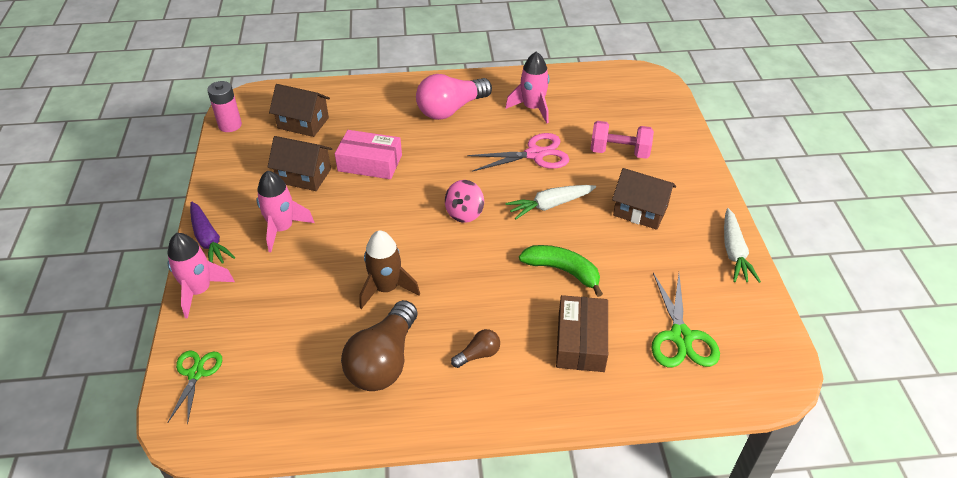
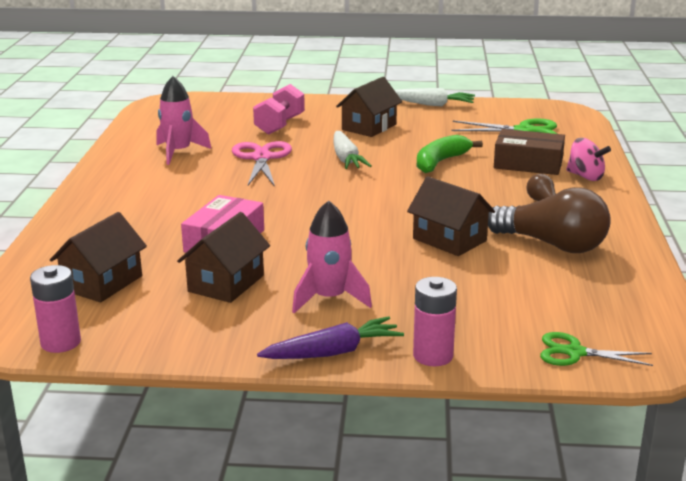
camera: 80 degrees left, 20 degrees down
(199, 291) = (433, 356): pink rocket -> pink battery
(386, 288) = (449, 240): brown rocket -> brown house
(451, 109) = (147, 191): pink light bulb -> none
(464, 213) = (342, 196): pink spinning top -> pink spinning top (585, 176)

